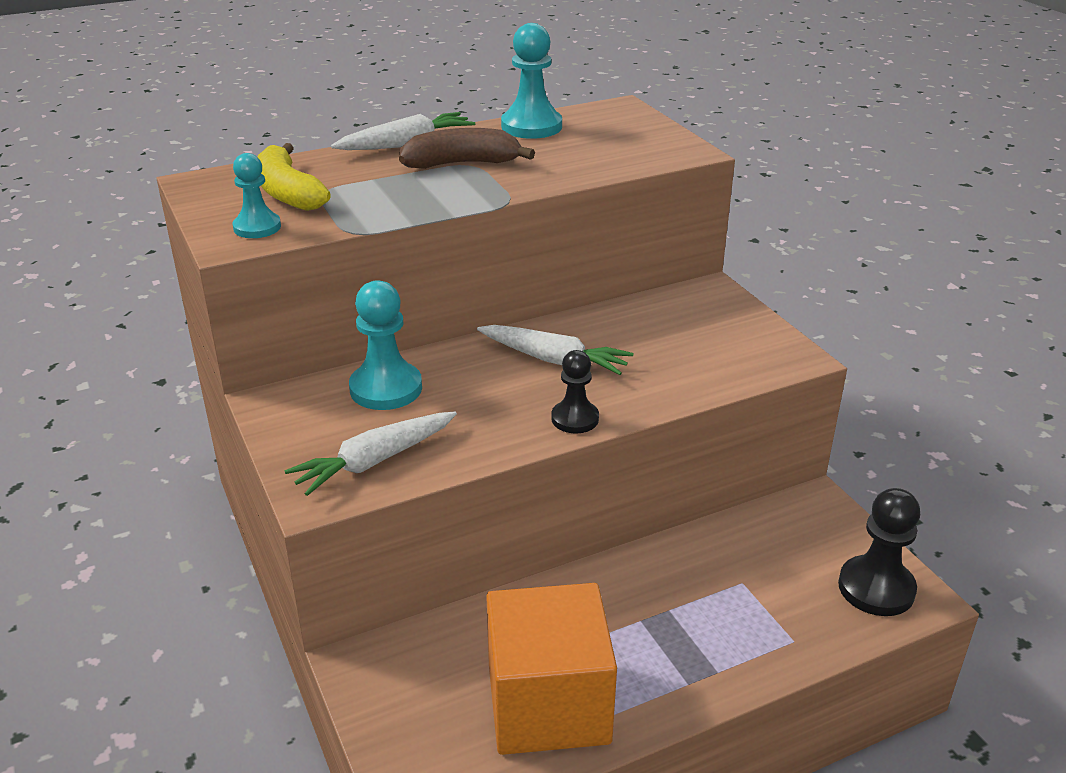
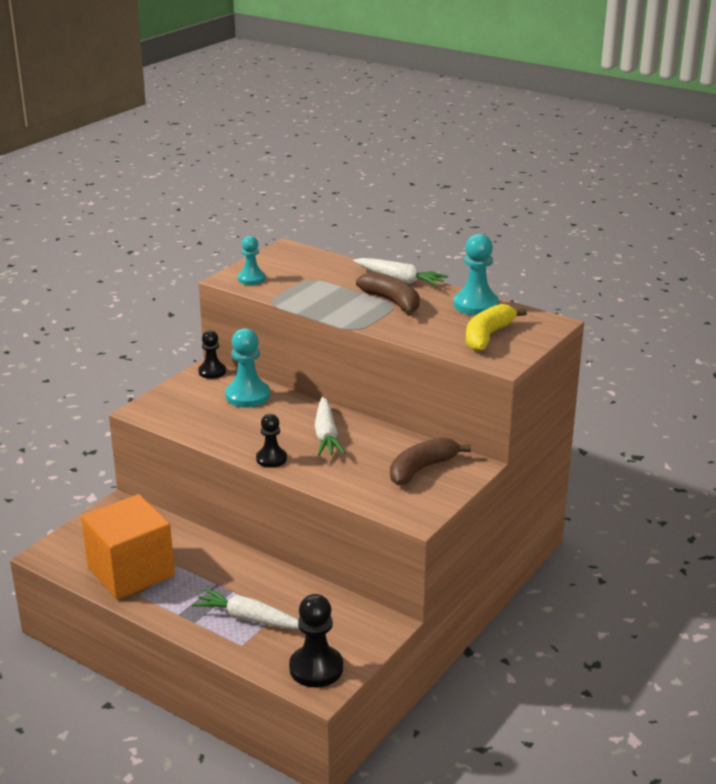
camera: 60 degrees right, 5 degrees down
(279, 398) = (212, 372): none -> black pawn
(288, 192) = (299, 272): yellow banana -> yellow banana (487, 336)
(374, 461) = (182, 415): white carrot -> white carrot (249, 618)
(692, 322) = (421, 469): none -> brown banana

